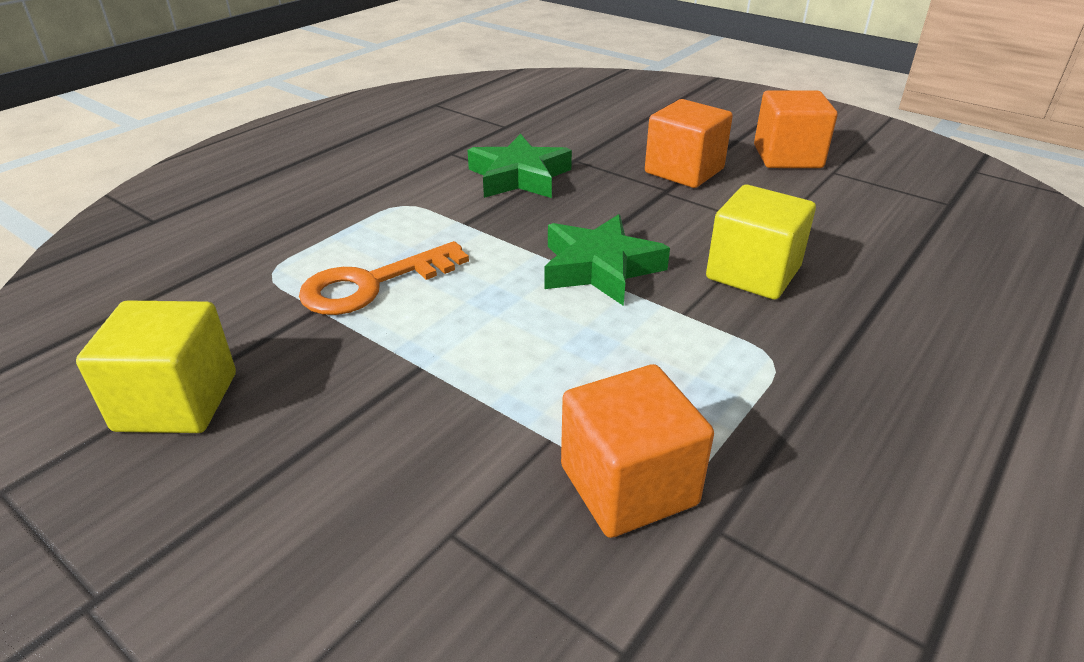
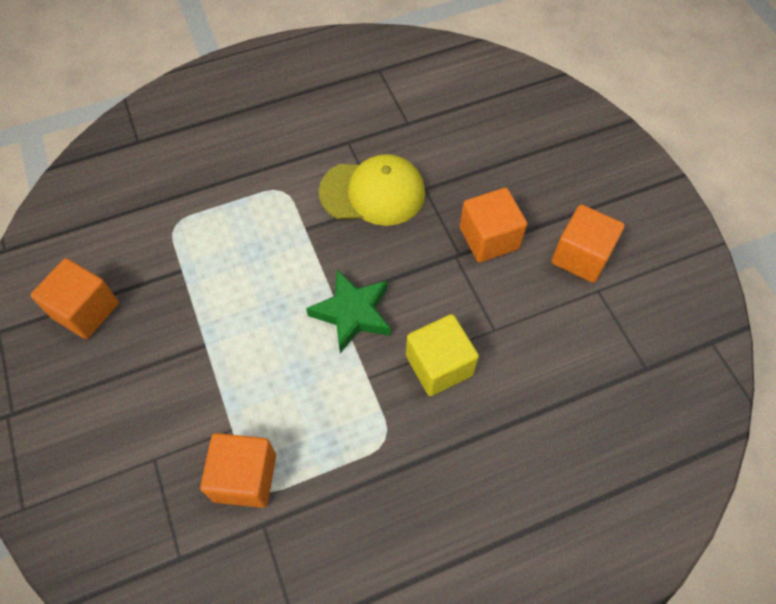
camera: 30 degrees right, 25 degrees up
(177, 402) = (85, 310): yellow cube -> orange cube
(372, 284) = (219, 263): orange key -> none
(519, 177) = (373, 192): green star -> yellow cap

